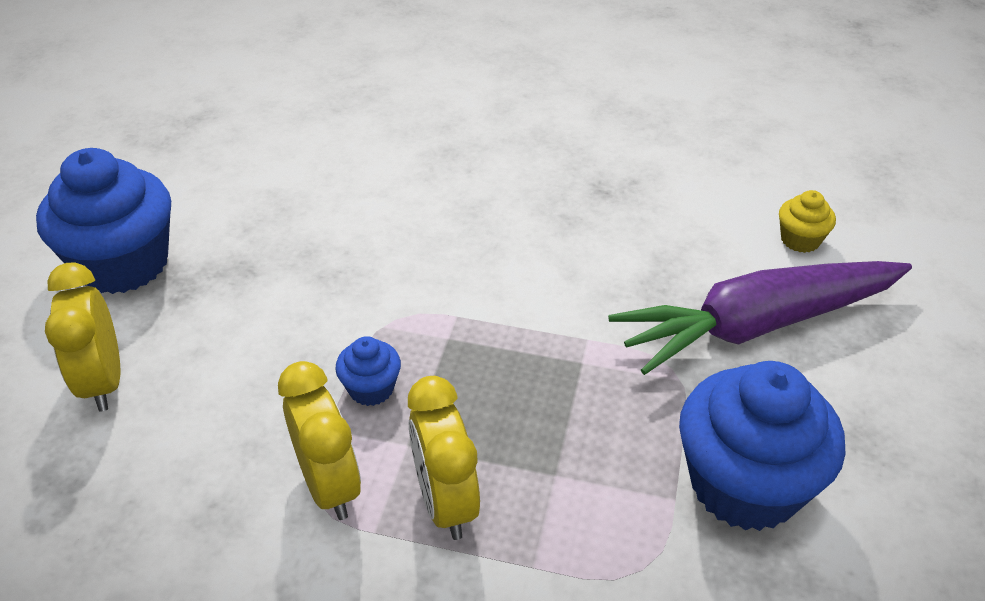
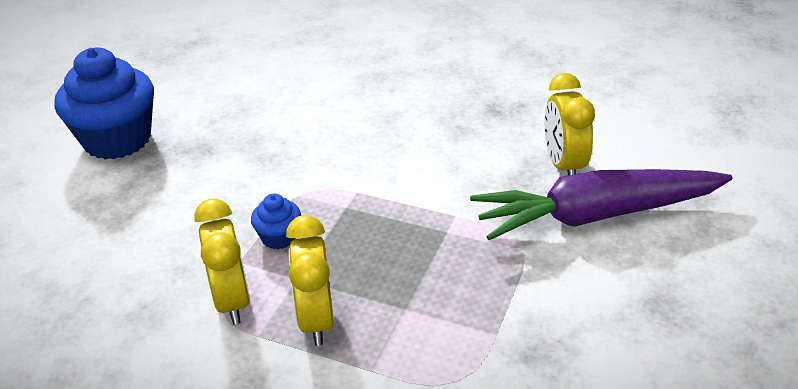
camera: 10 degrees right, 5 degrees down
(103, 382) = (85, 218): yellow clock -> yellow clock (563, 165)
(744, 484) = (555, 329): blue cupcake -> none
(800, 240) = (649, 155): yellow cupcake -> none

